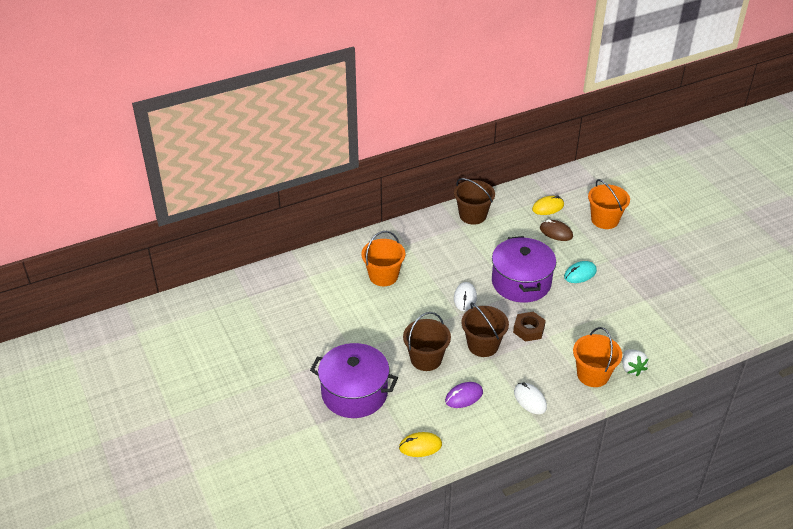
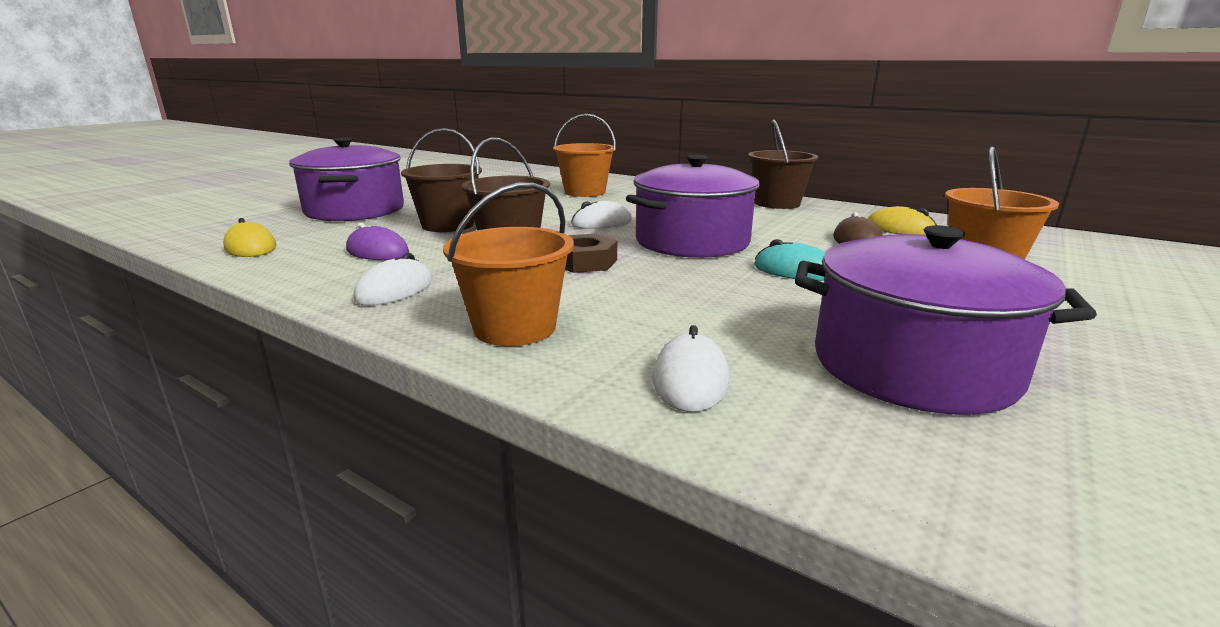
camera: 60 degrees right, 20 degrees down
(632, 368) = (581, 365): white strawberry -> none
(653, 349) = (690, 380): none -> white mouse
(670, 299) = (913, 366): none -> purple pot

